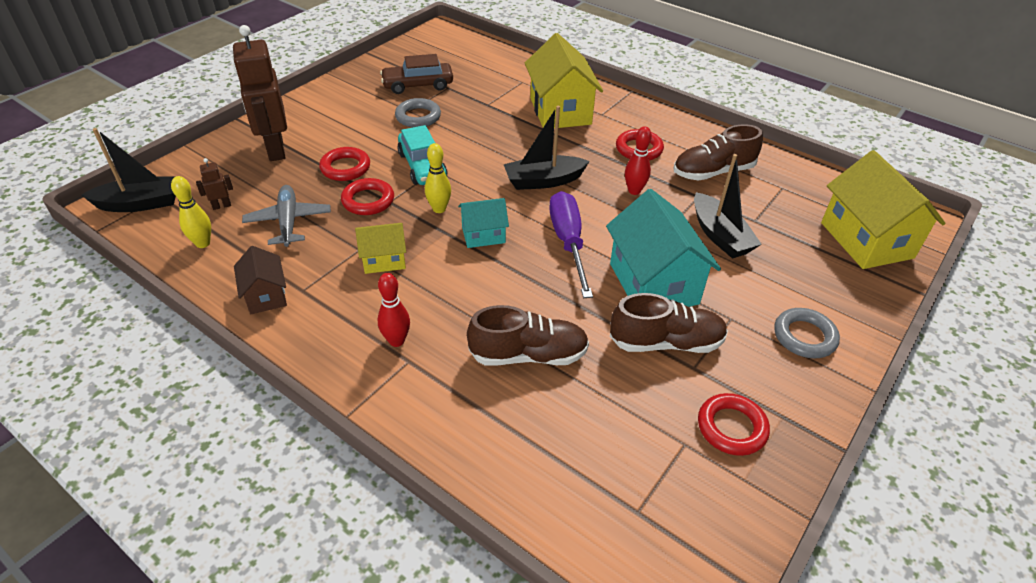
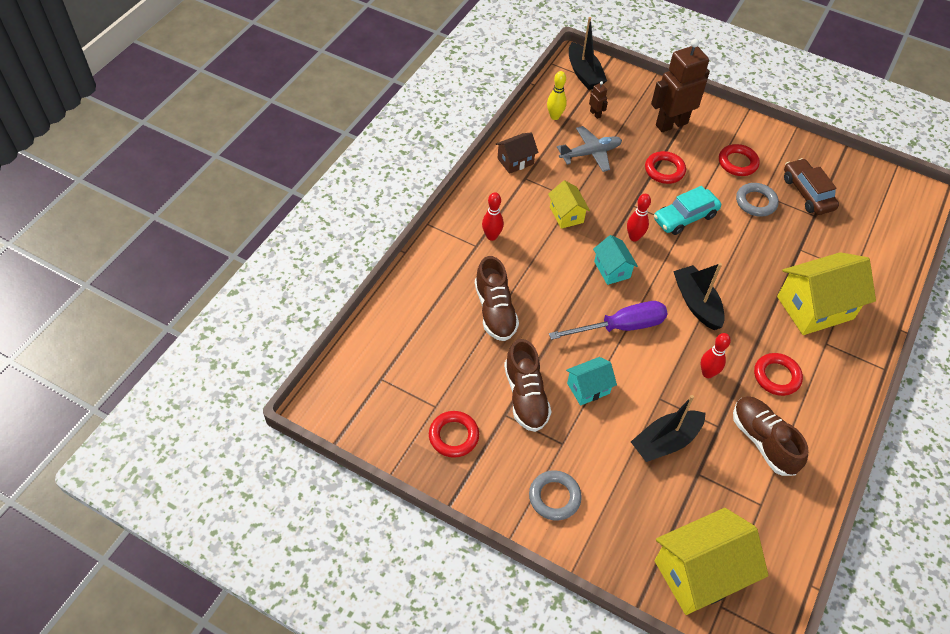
camera: 80 degrees right, 10 degrees up
(368, 201) = (629, 192): red ring -> red ring (737, 163)
(439, 209) = (634, 237): yellow bowling pin -> red bowling pin
(653, 283) = (588, 388): turquoise house -> turquoise house, size x0.53

